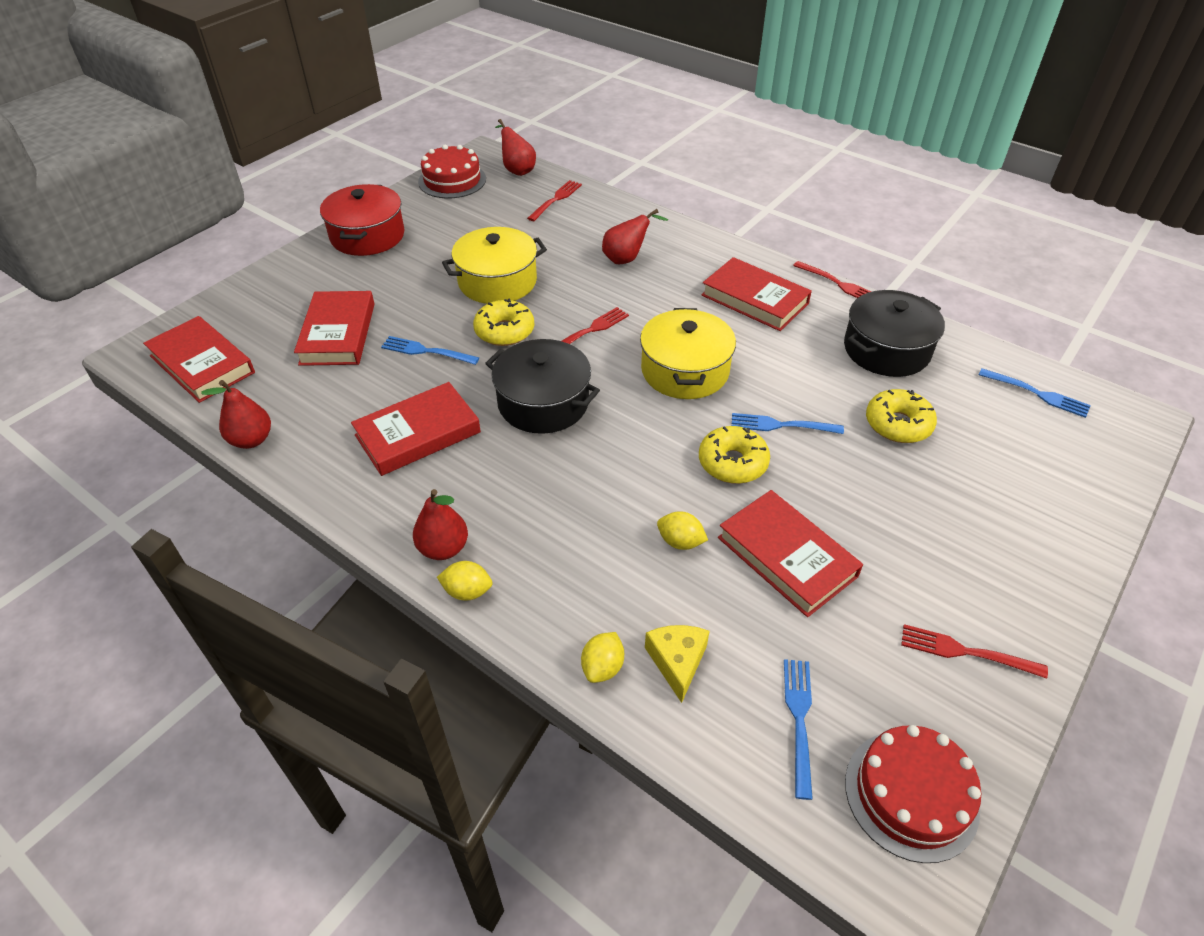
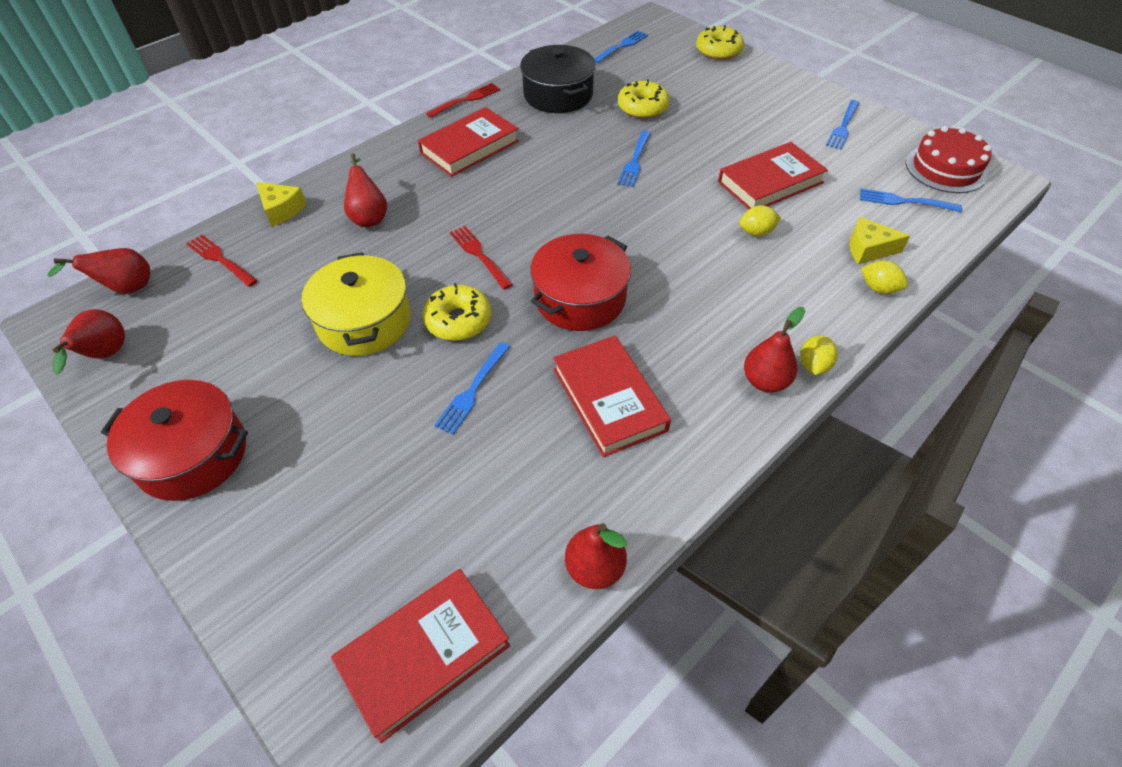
camera: 80 degrees left, 5 degrees up
(338, 333) = (409, 482): red book -> none
(452, 180) = (105, 356): red cake -> red pear
(543, 402) = (580, 298): black pot -> red pot
(622, 213) = (281, 210): none -> yellow cheese
(680, 542) = (756, 232): yellow lemon -> yellow lemon turned 45 degrees clockwise
(685, 371) = (556, 202): yellow pot -> none
(732, 463) = (674, 192): yellow donut -> yellow donut (718, 51)
(966, 652) = (843, 126): red fork -> blue fork

